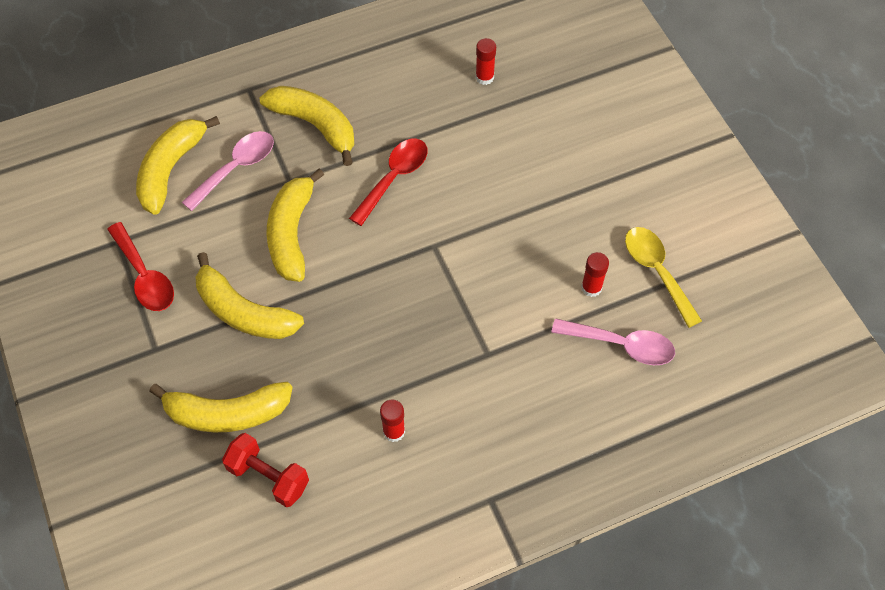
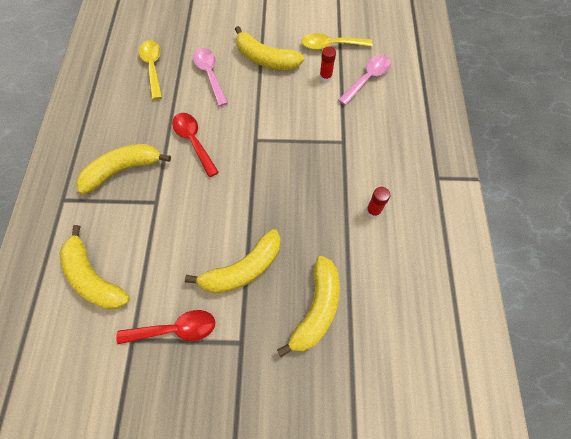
camera: 65 degrees left, 5 degrees up
(236, 168) = (123, 232): pink spoon -> pink spoon (210, 74)
(268, 476) = (375, 298): red dumbbell -> none
(292, 233) = (198, 216): yellow banana -> yellow banana (265, 59)
(484, 77) = (153, 67): red glue stick -> yellow spoon

